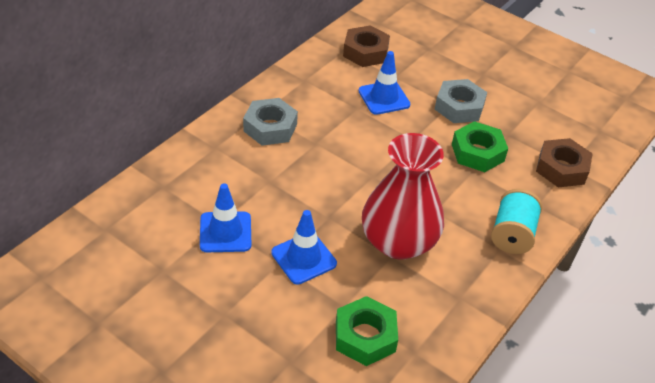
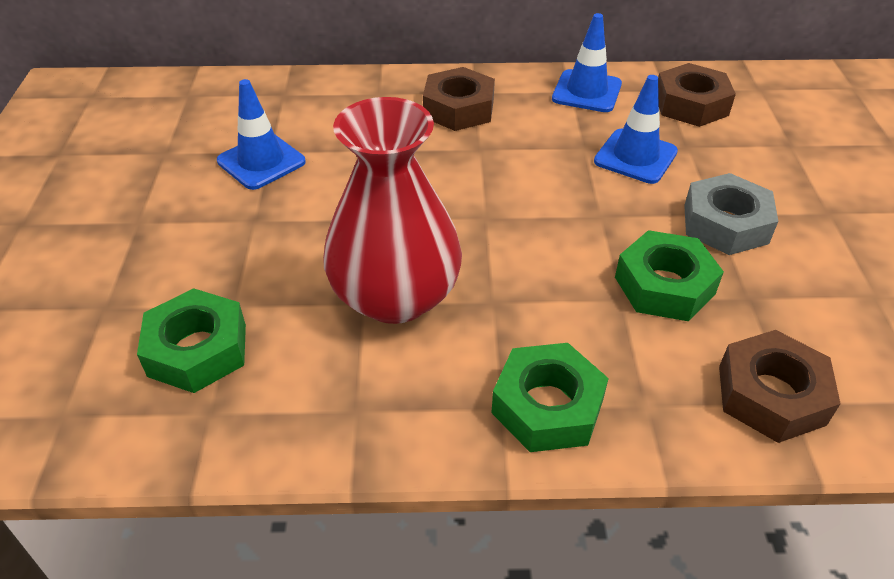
camera: 55 degrees right, 0 degrees up
(270, 127) = (459, 109): grey nut -> brown nut
(303, 258) = (281, 234): blue traffic cone -> blue traffic cone (586, 91)
(512, 235) = (547, 406): turquoise spool -> green nut

